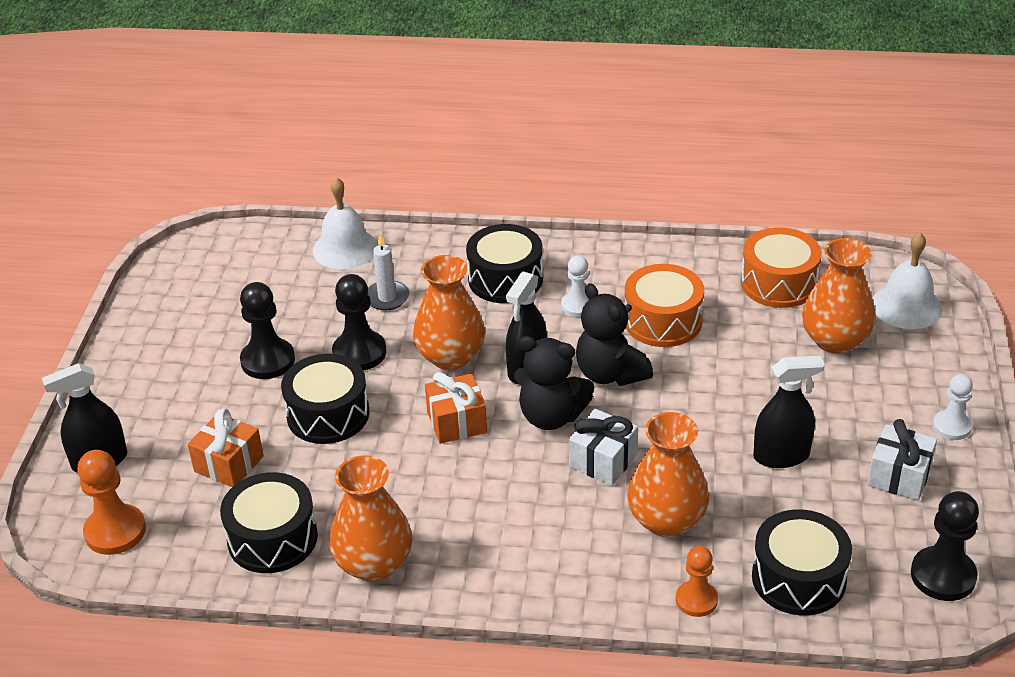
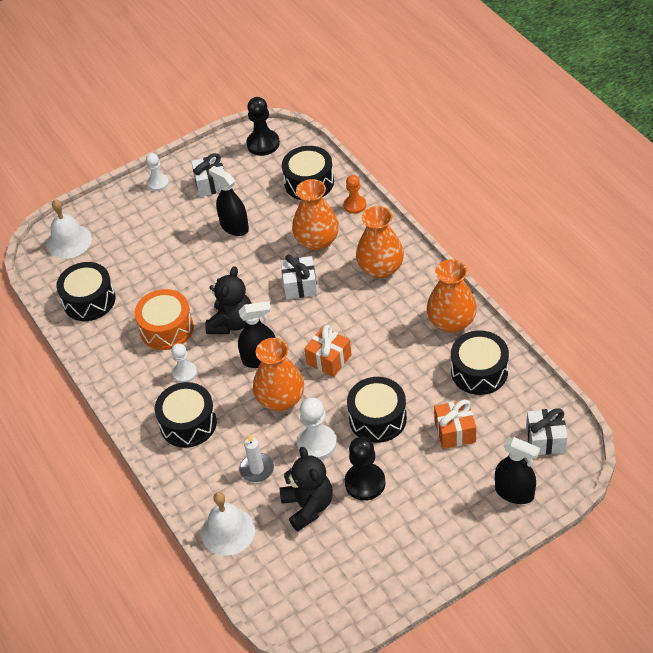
camera: 125 degrees left, 10 degrees up
(115, 531) = (545, 439): orange pawn -> white gift
(359, 353) = (317, 443): black pawn -> white pawn
(551, 416) = (287, 325): black teddy bear -> black teddy bear (308, 506)
(778, 283) = (89, 300): orange drum -> black drum
(835, 340) = (123, 253): orange vase -> orange vase (380, 268)

